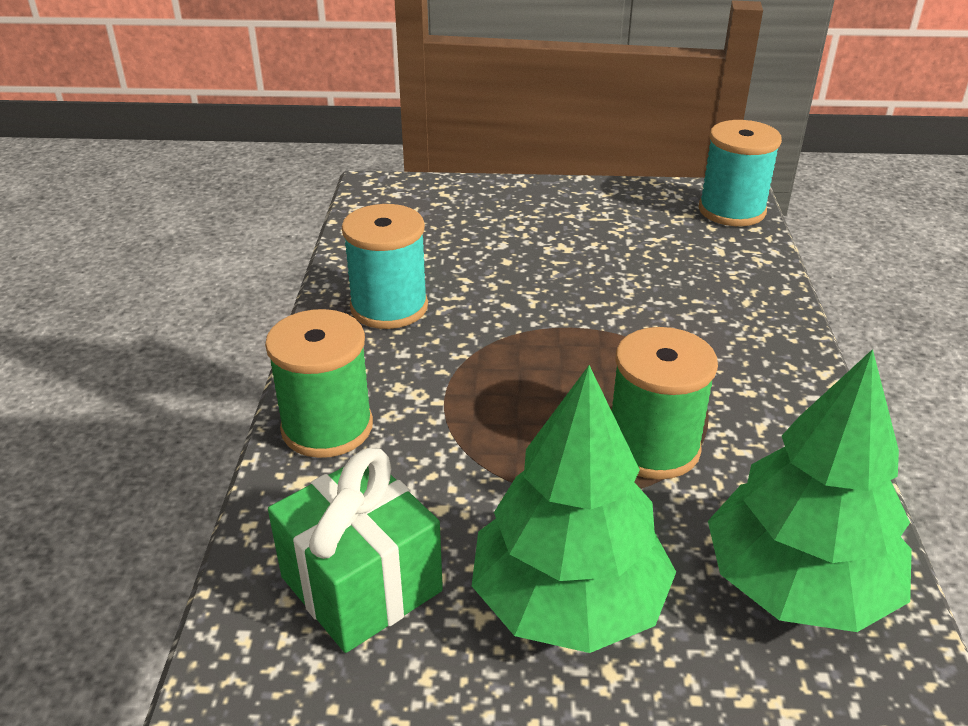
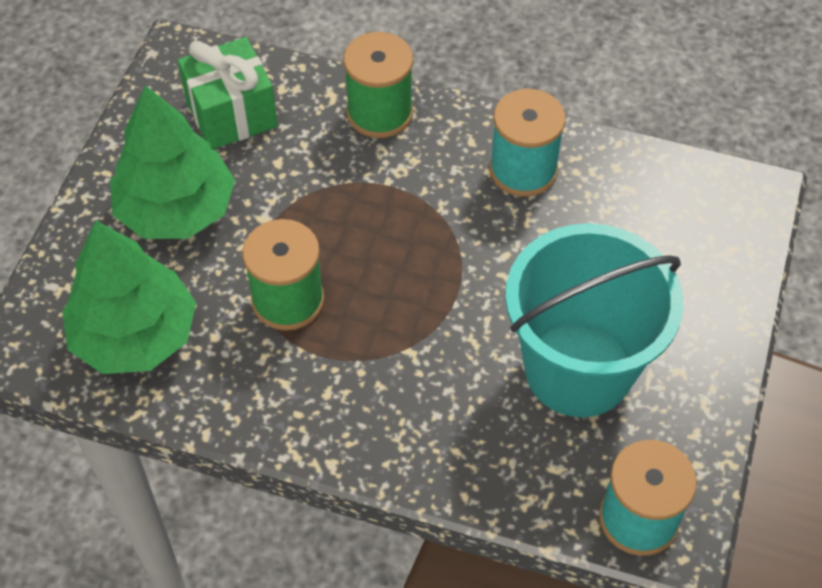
camera: 105 degrees right, 20 degrees up
(614, 250) = (578, 369): none -> turquoise bucket

